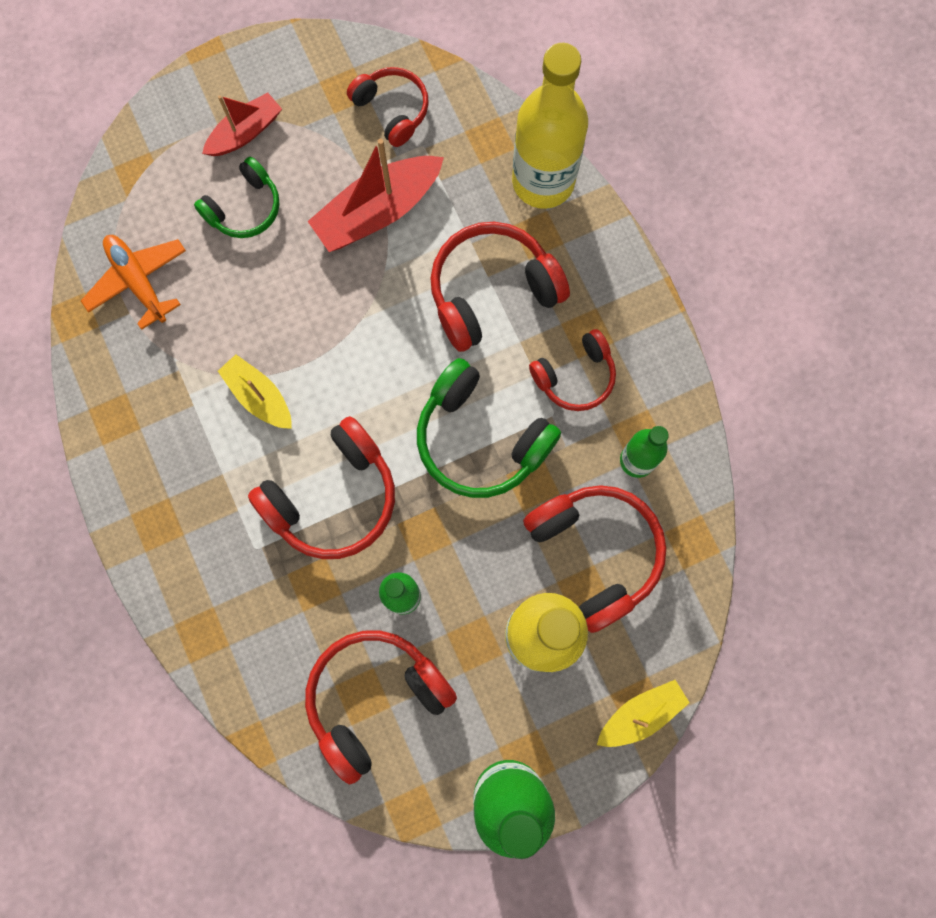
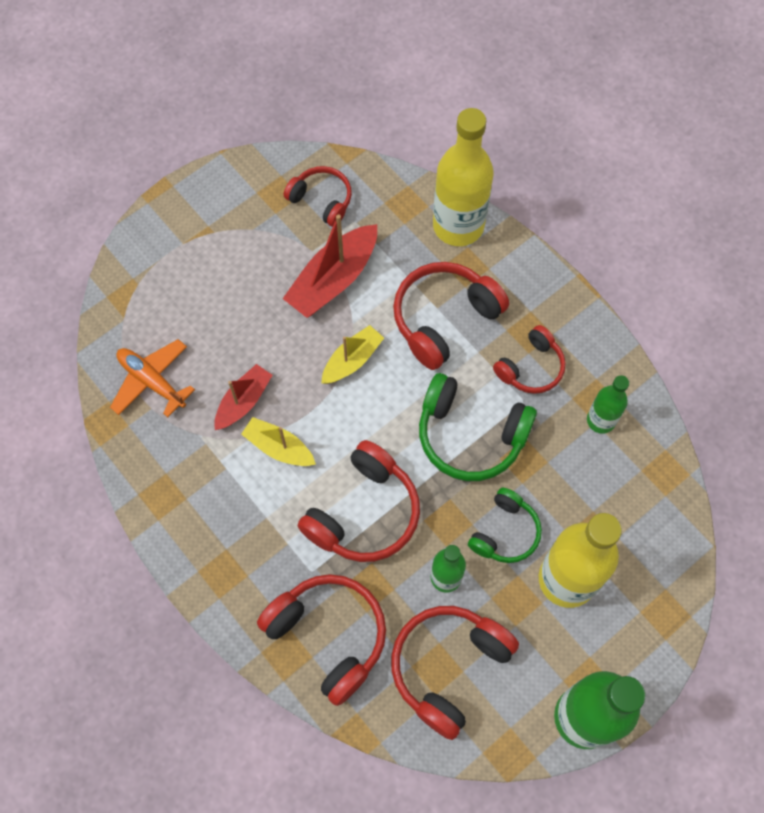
camera: 15 degrees left, 10 degrees down
(244, 208) = (224, 303): green headphones -> green headphones (505, 532)
(245, 132) = (207, 244): red boat -> red boat (243, 401)
(596, 553) = (592, 501): red headphones -> red headphones (328, 636)
(640, 714) = (669, 620): yellow boat -> yellow boat (352, 360)

